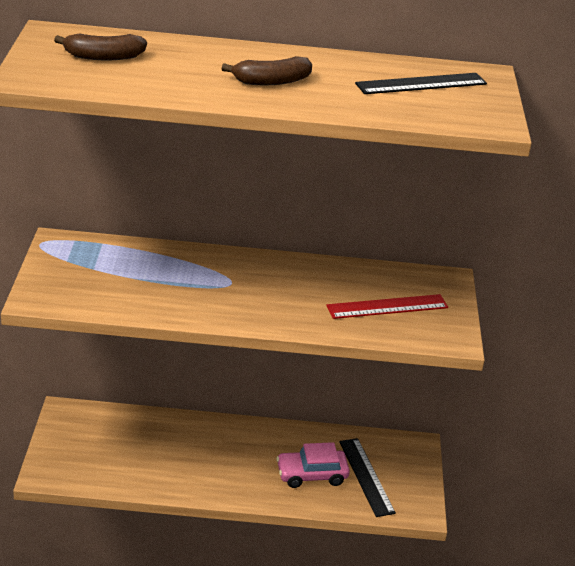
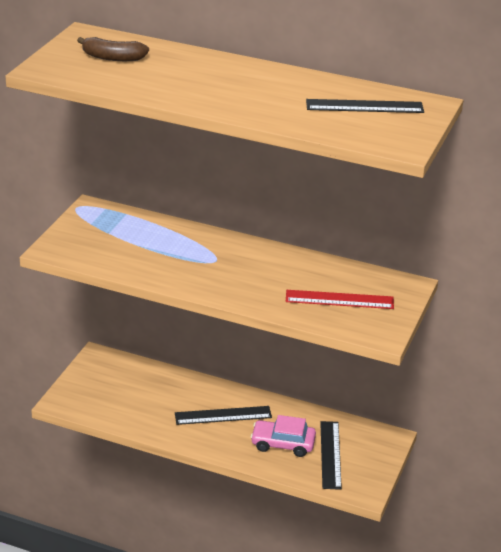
camera: 20 degrees right, 0 degrees up
(234, 454) = (223, 415): none -> black ruler
(271, 81) = (235, 91): brown banana -> none

